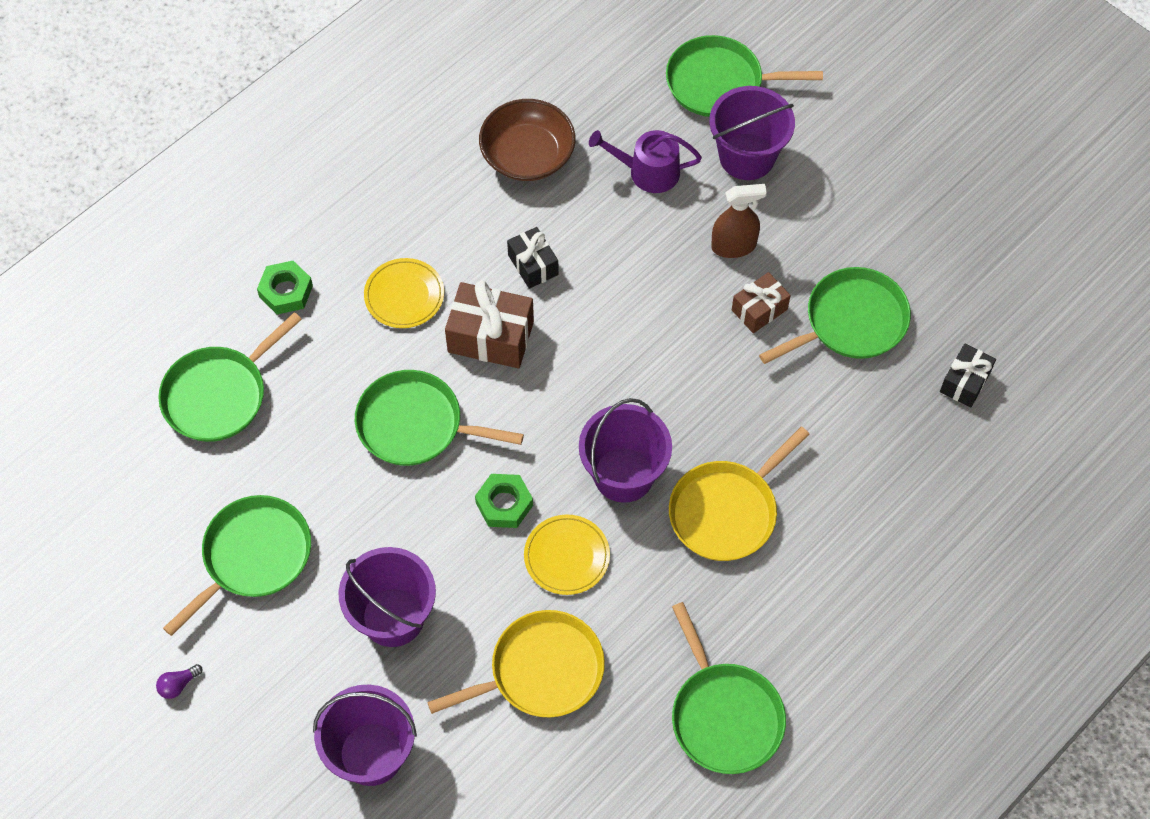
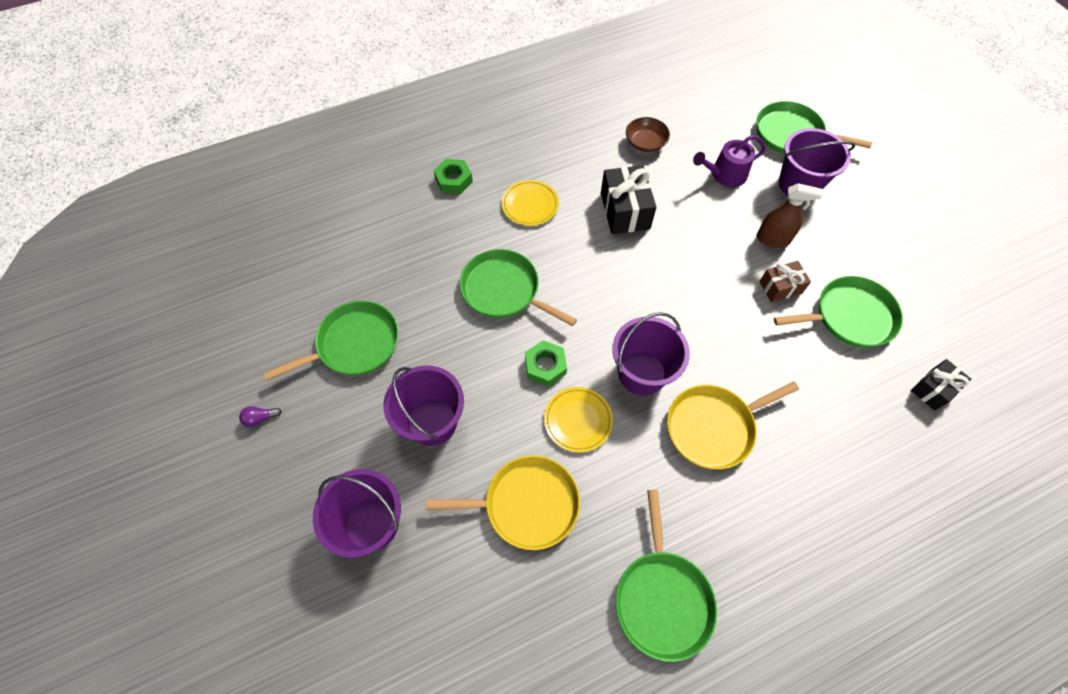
camera: 20 degrees right, 0 degrees up
(219, 394) = (382, 230): green pan -> none
(490, 337) = (578, 248): brown gift -> none
(527, 155) = (645, 143): brown bowl -> brown bowl, size x0.65
(533, 265) = (625, 211): black gift -> black gift, size x1.63
(647, 171) = (724, 175): purple watering can -> purple watering can turned 45 degrees counterclockwise

